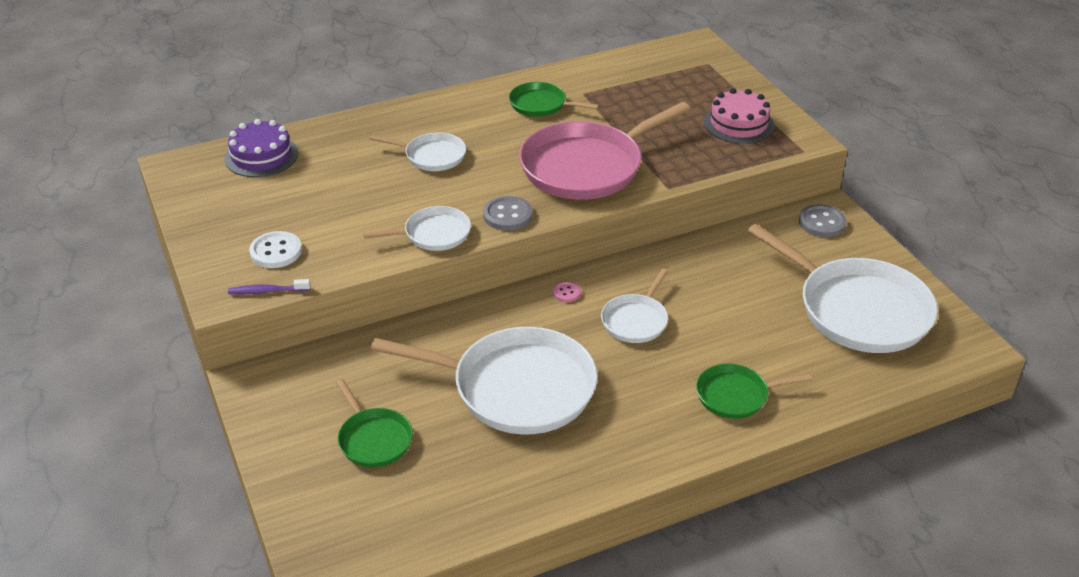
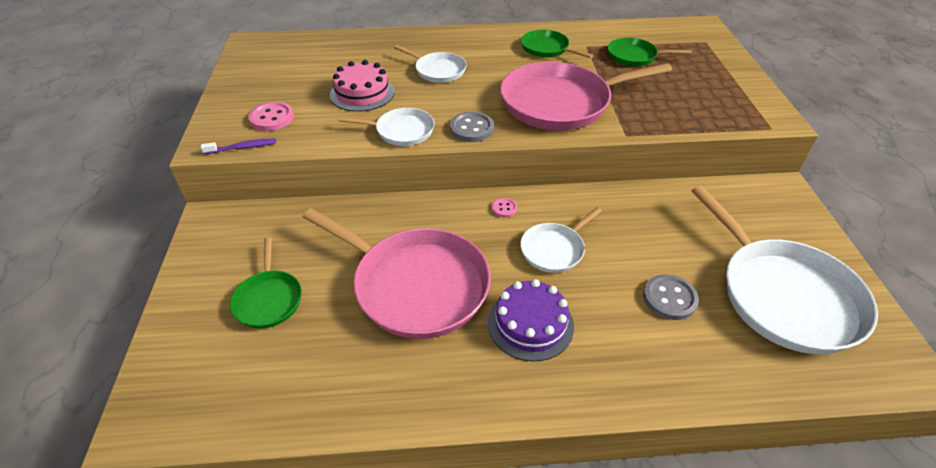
camera: 20 degrees right, 5 degrees up
(261, 156) = (313, 47): purple cake -> purple cake (530, 324)
(267, 291) = (242, 147): purple toothbrush -> purple toothbrush turned 150 degrees clockwise
(276, 251) = (272, 118): white button -> pink button
(517, 388) = (416, 285): white pan -> pink pan
(735, 395) = (621, 354): green pan -> green pan (634, 56)
(738, 124) = (715, 93): pink cake -> pink cake (362, 93)
(821, 223) = (770, 199): grey button -> grey button (669, 298)

